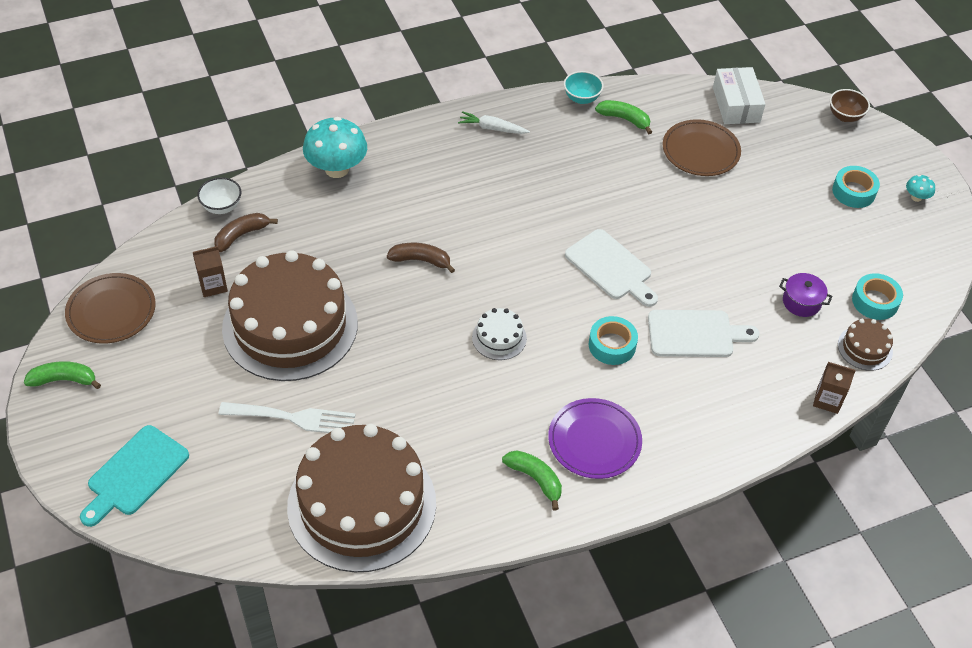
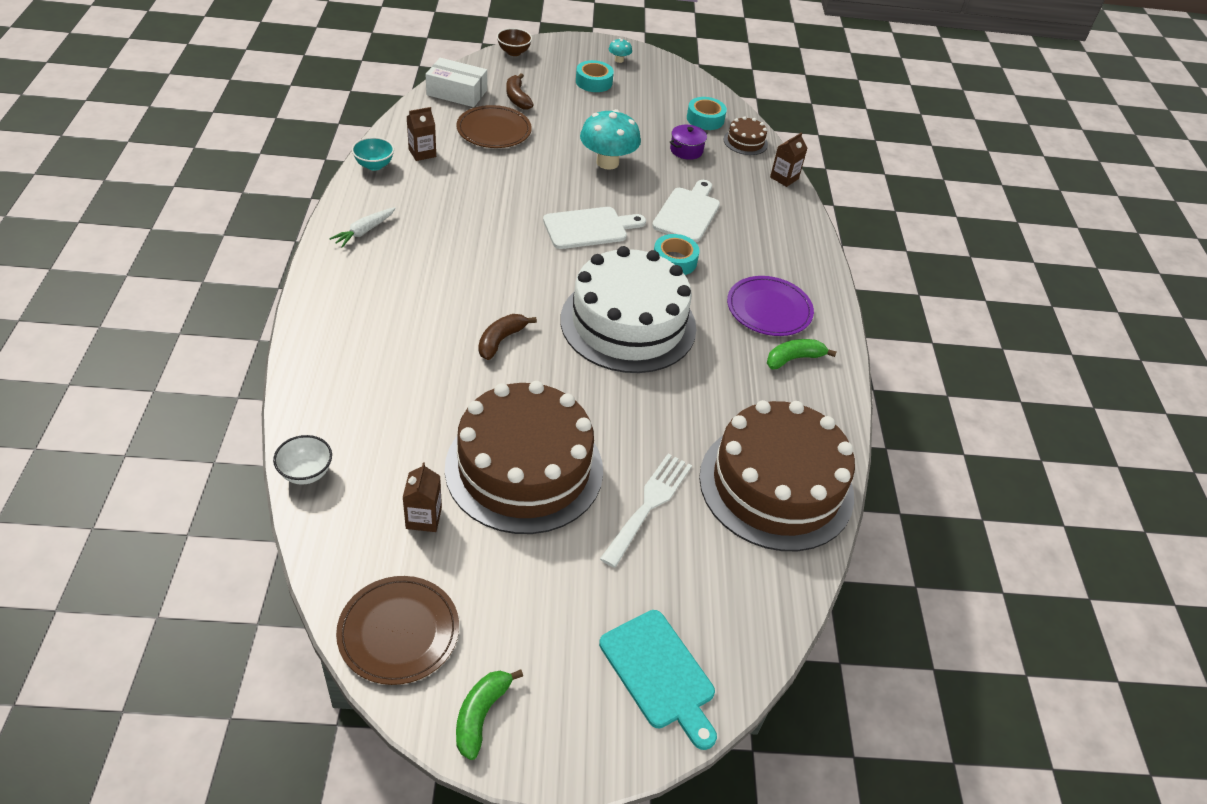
camera: 70 degrees left, 5 degrees down
(241, 235) = (364, 469): brown banana -> brown banana (517, 98)
(337, 169) = (326, 358): turquoise mushroom -> turquoise mushroom (607, 162)
(499, 337) = (628, 323): white cake -> white cake, size x2.46
(624, 119) = (422, 153): green banana -> brown carton

